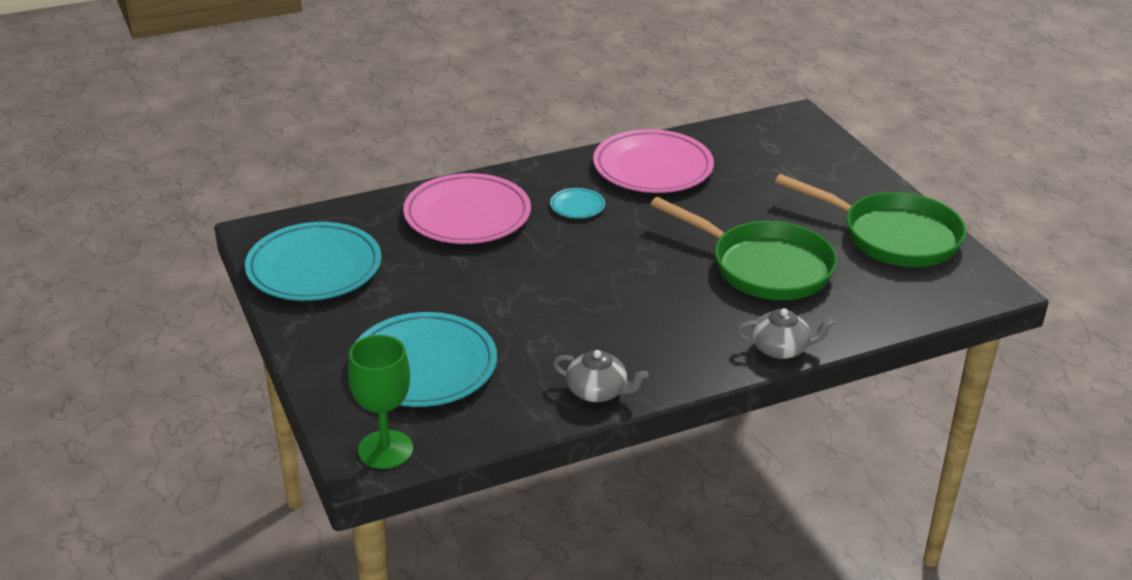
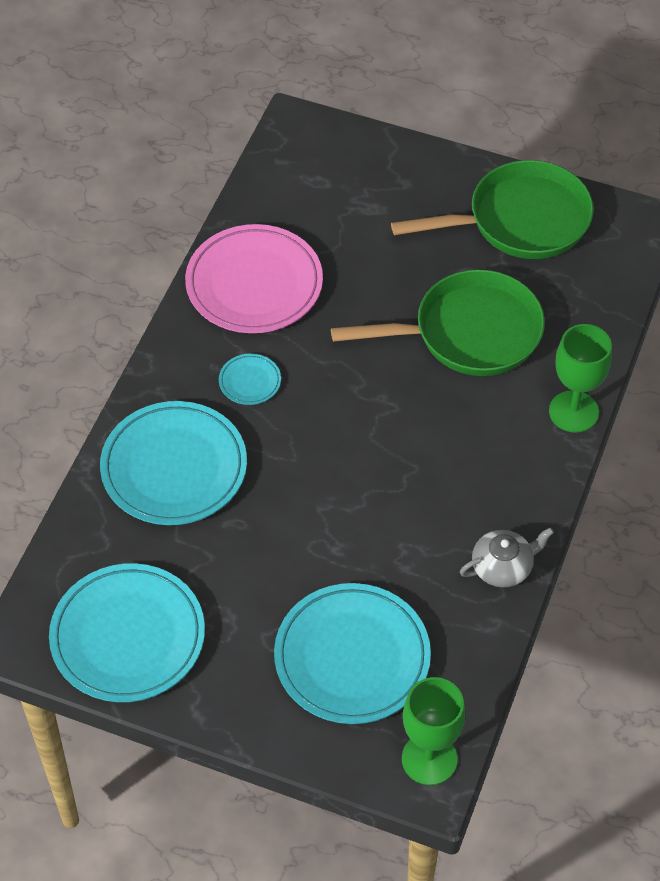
camera: 45 degrees left, 20 degrees up
(467, 215) = (174, 468): pink plate -> turquoise plate
(781, 348) = (573, 412): grey teapot -> green goblet

